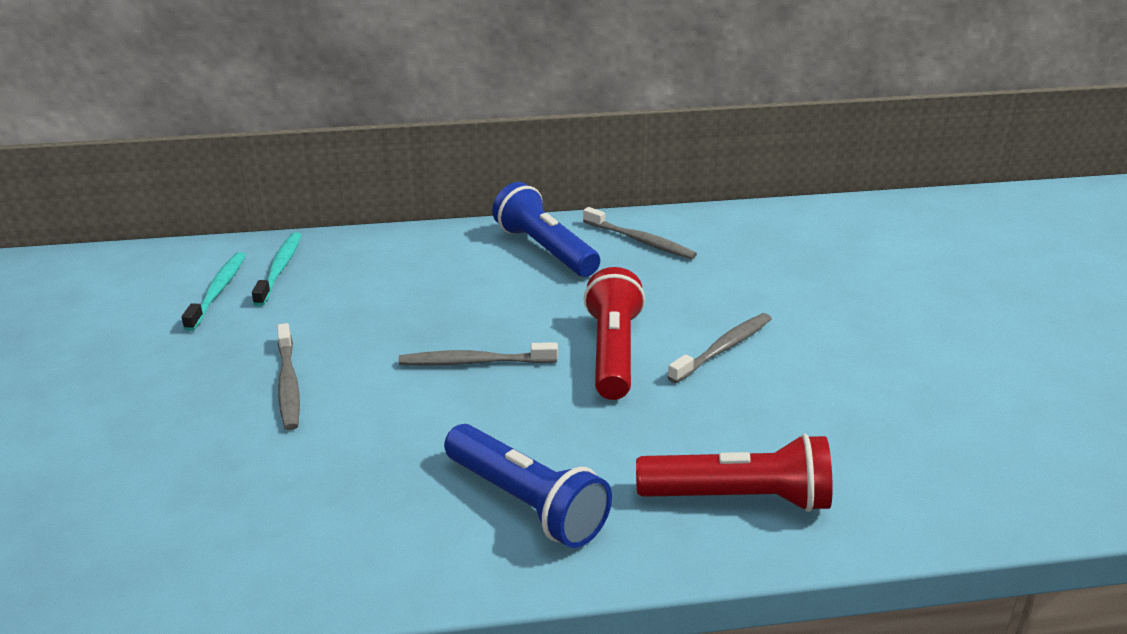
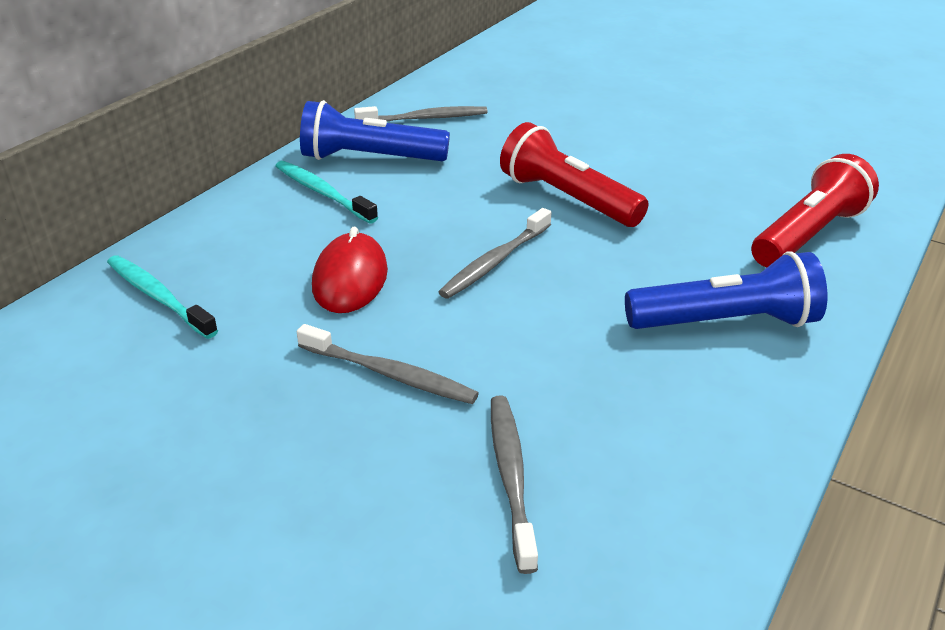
camera: 50 degrees left, 5 degrees up
(218, 291) = (133, 352): turquoise toothbrush -> turquoise toothbrush (322, 193)
(379, 318) = (350, 278): none -> red mouse
(723, 348) = (621, 158): grey toothbrush -> grey toothbrush (511, 476)

